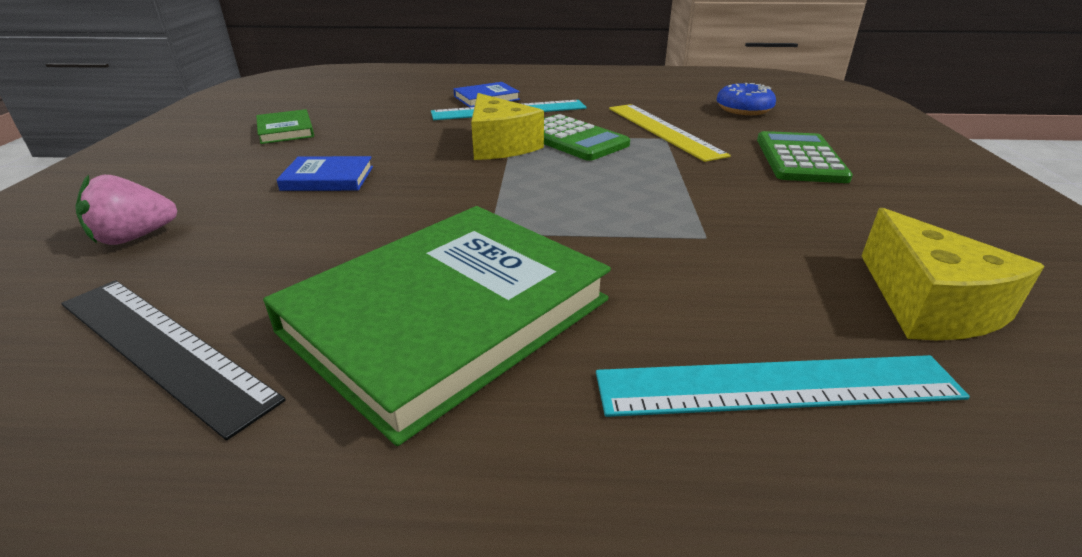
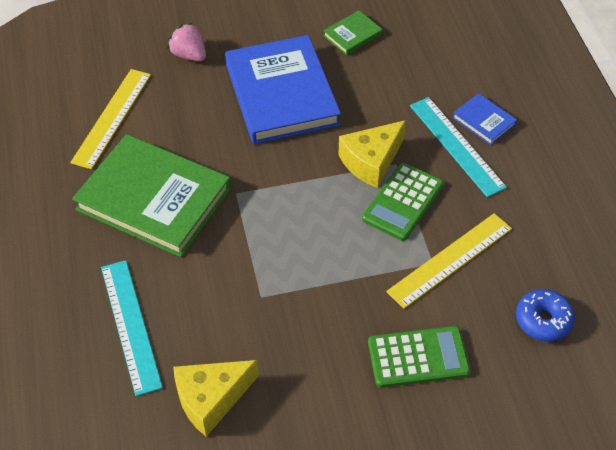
camera: 75 degrees right, 20 degrees up
(162, 348) = (112, 117): black ruler -> yellow ruler
(328, 178) = (281, 94): blue book -> blue book, size x2.31

